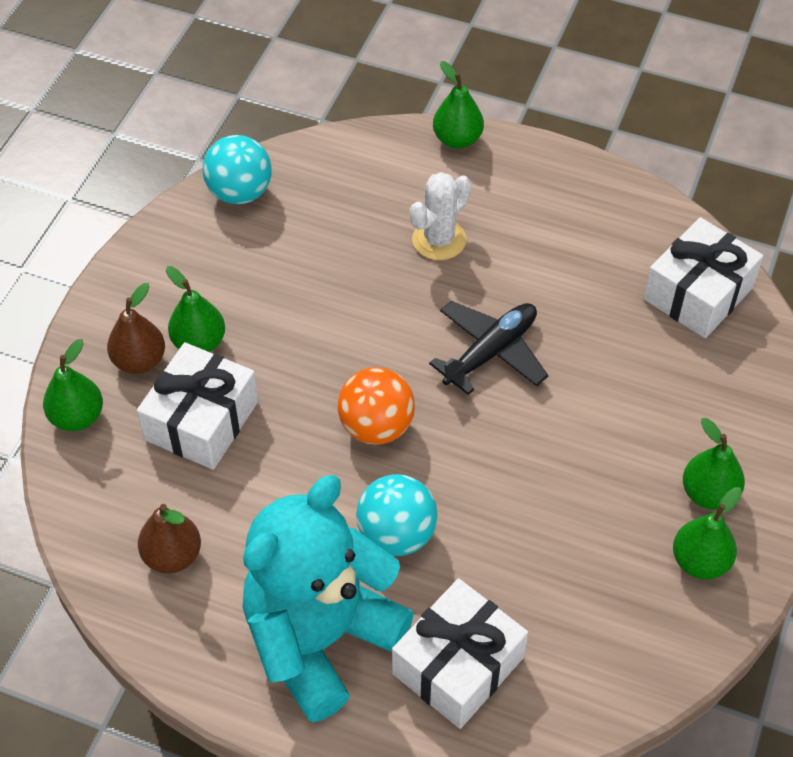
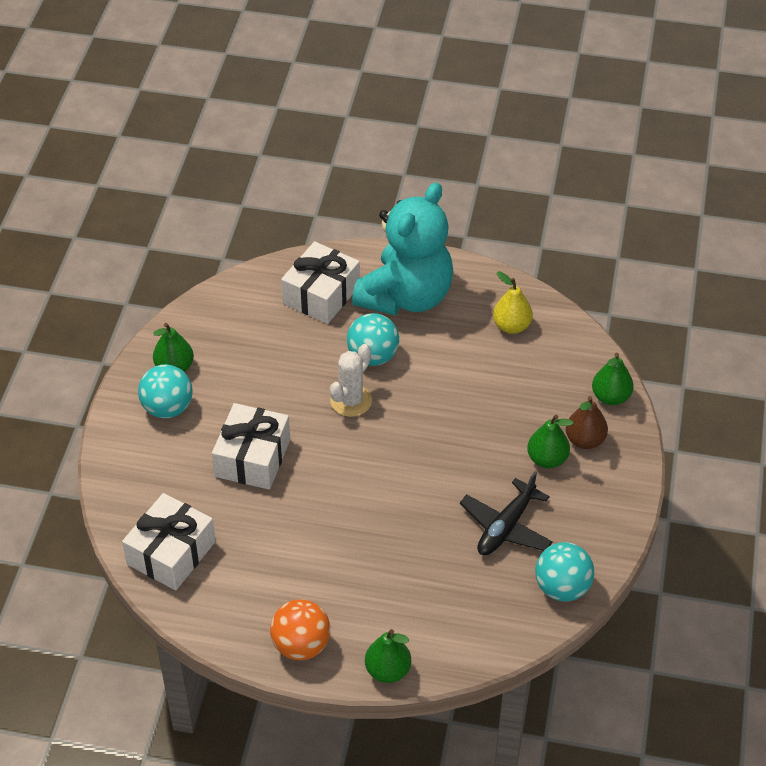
camera: 170 degrees right, 5 degrees down
(172, 555) = (511, 326): brown pear -> yellow pear
(201, 420) = (524, 406): white gift -> white gift (252, 458)
(376, 427) = (402, 419): orange ball -> orange ball (301, 645)
(439, 240) = (385, 569): white cactus -> white cactus (351, 401)
(491, 352) = (329, 483): black plane -> black plane (506, 527)
(708, 494) = (167, 408): green pear -> turquoise ball

